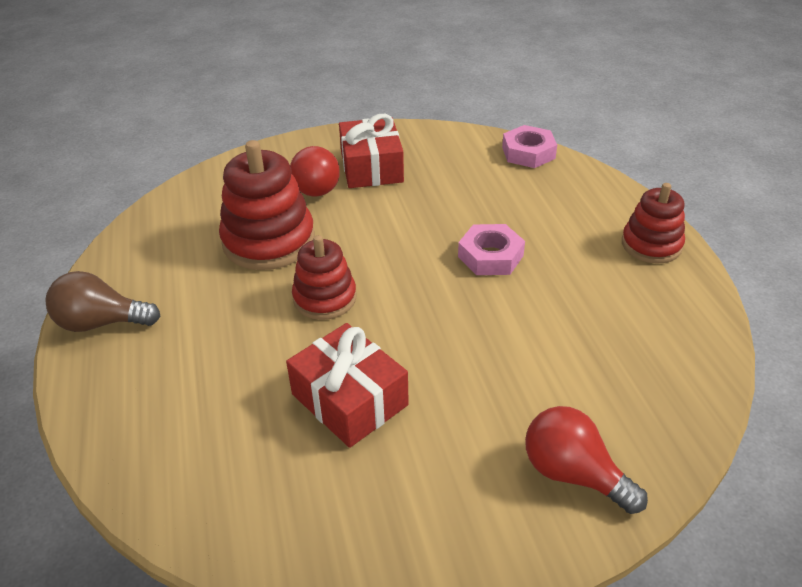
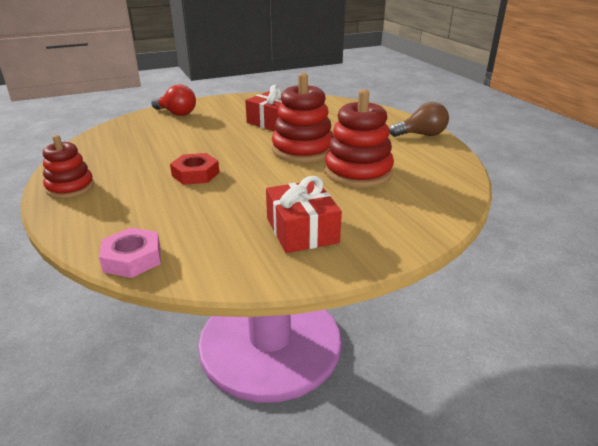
camera: 170 degrees right, 10 degrees down
(316, 185) = (347, 210): red light bulb -> none
(325, 298) = (302, 150): red stacking toy -> red stacking toy, size x1.59
(490, 256) = (195, 174): pink nut -> red nut

